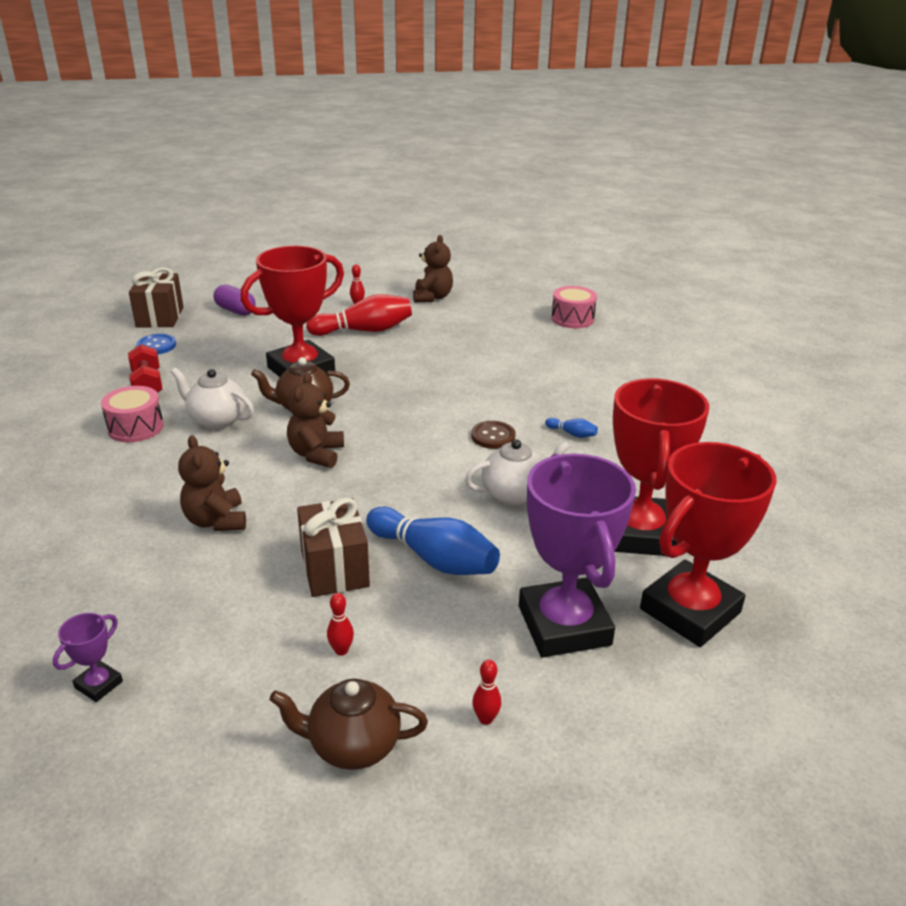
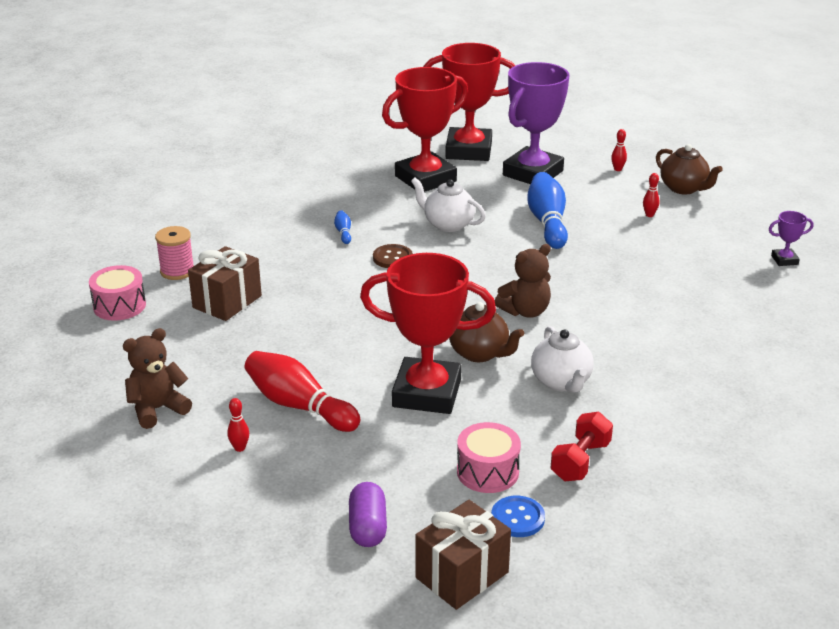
camera: 130 degrees left, 0 degrees up
(135, 427) = (635, 413): pink drum -> pink drum (487, 472)
(216, 521) = (646, 304): brown teddy bear -> none
(334, 569) = (607, 245): brown gift -> brown gift (227, 302)
(597, 348) = (177, 271): none -> pink spool

